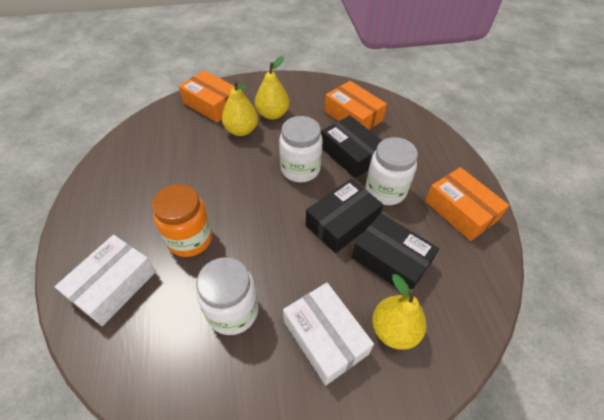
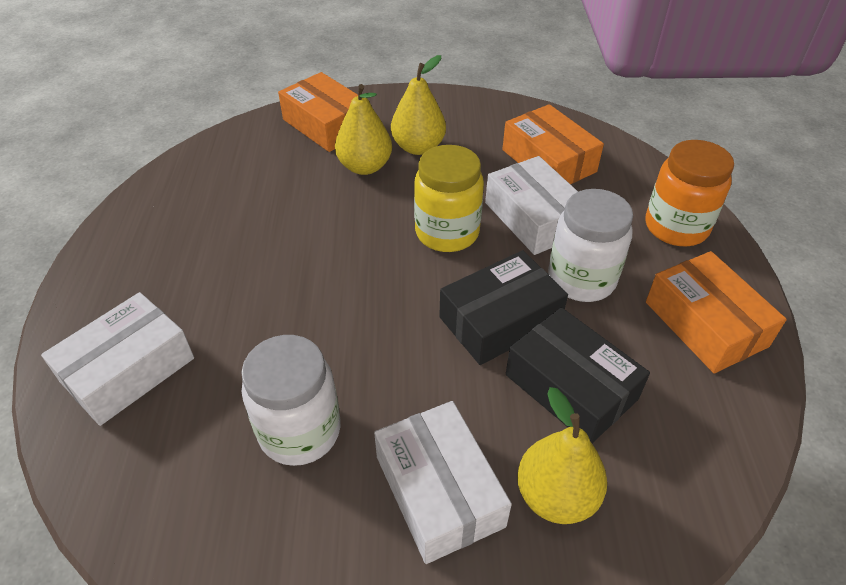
camera: 10 degrees right, 5 degrees down
(190, 239) = (255, 317): orange jar -> orange jar (676, 227)
(300, 169) = (447, 232): white jar -> yellow jar
(351, 154) = (534, 218): black box -> white box

